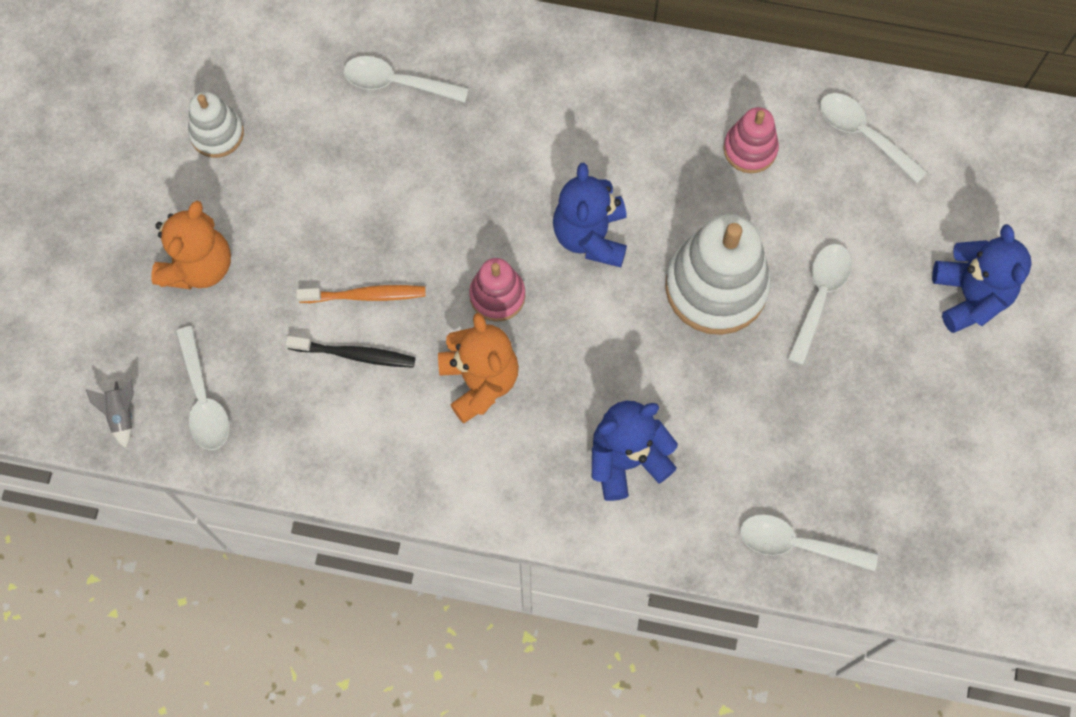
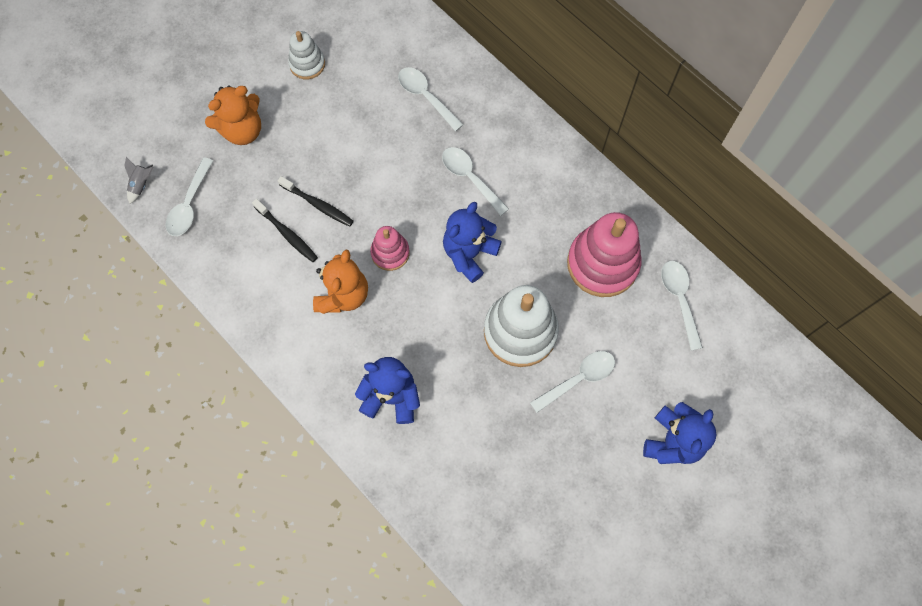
camera: 35 degrees right, 0 degrees up
(366, 295) = (318, 205): orange toothbrush -> black toothbrush
(750, 149) = (602, 264): pink stacking toy -> pink stacking toy, size x1.85
(796, 544) = (452, 516): white spoon -> white spoon (470, 178)

